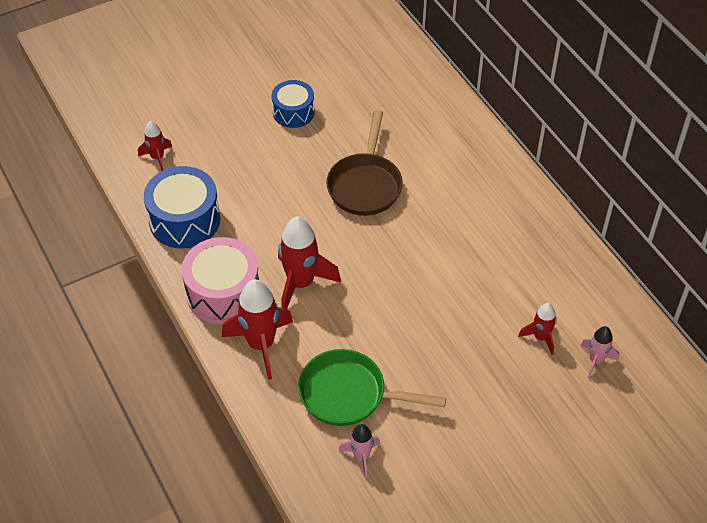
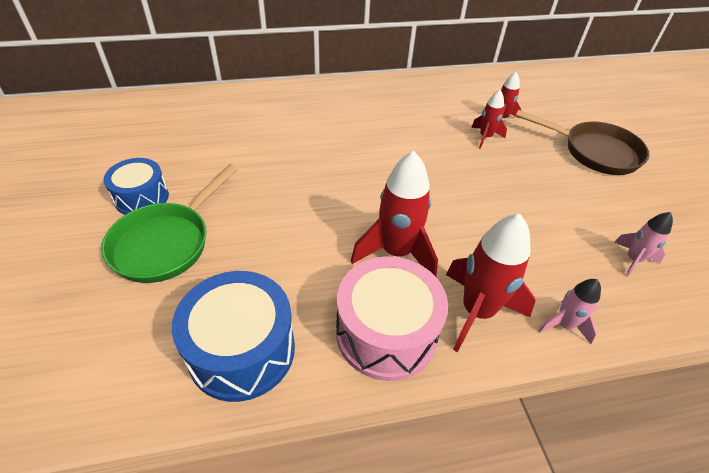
camera: 75 degrees left, 5 degrees down
(157, 158) = (102, 359): red rocket -> red rocket (485, 137)
(349, 394) = (554, 249): green pan -> green pan (166, 242)
(365, 184) = (284, 170): brown pan -> brown pan (594, 152)
(596, 360) = (527, 100): pink rocket -> pink rocket (564, 325)

